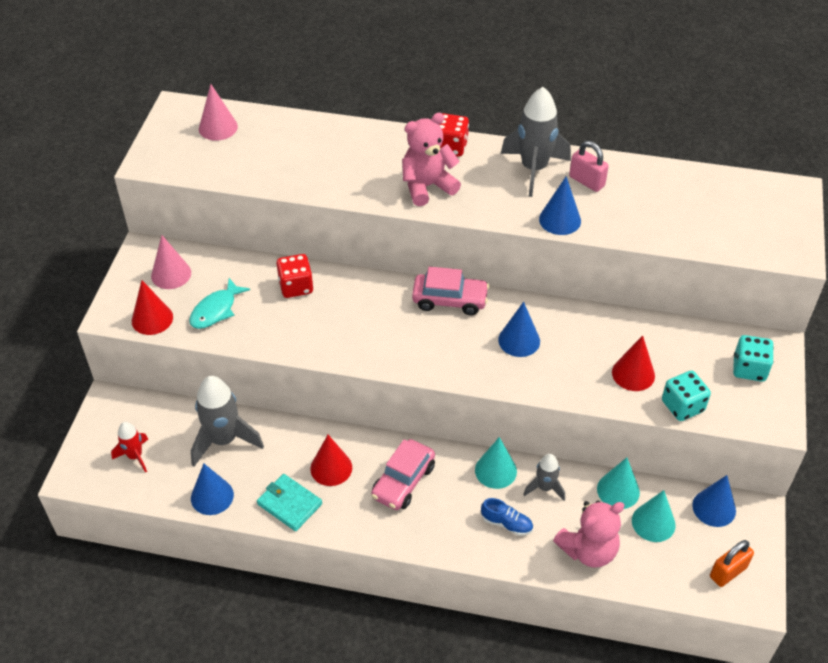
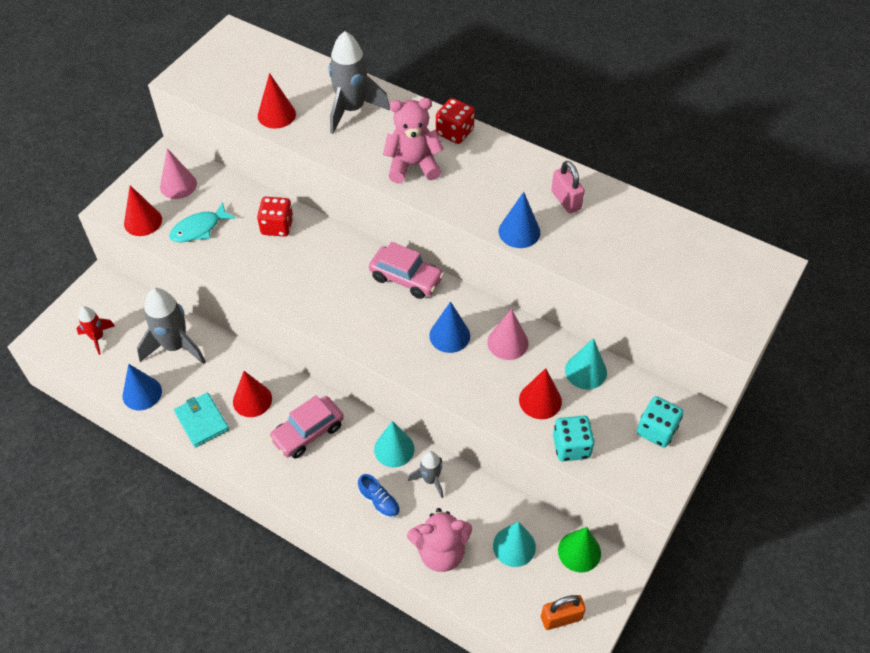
camera: 20 degrees right, 5 degrees up
(218, 127) = (257, 61): pink cone -> pink cone (507, 342)
(266, 173) = (276, 115): none -> red cone
(533, 169) = (521, 174): grey rocket -> grey rocket (352, 110)
(618, 490) = (496, 504): turquoise cone -> turquoise cone (585, 371)
(714, 508) = (579, 551): blue cone -> green cone

